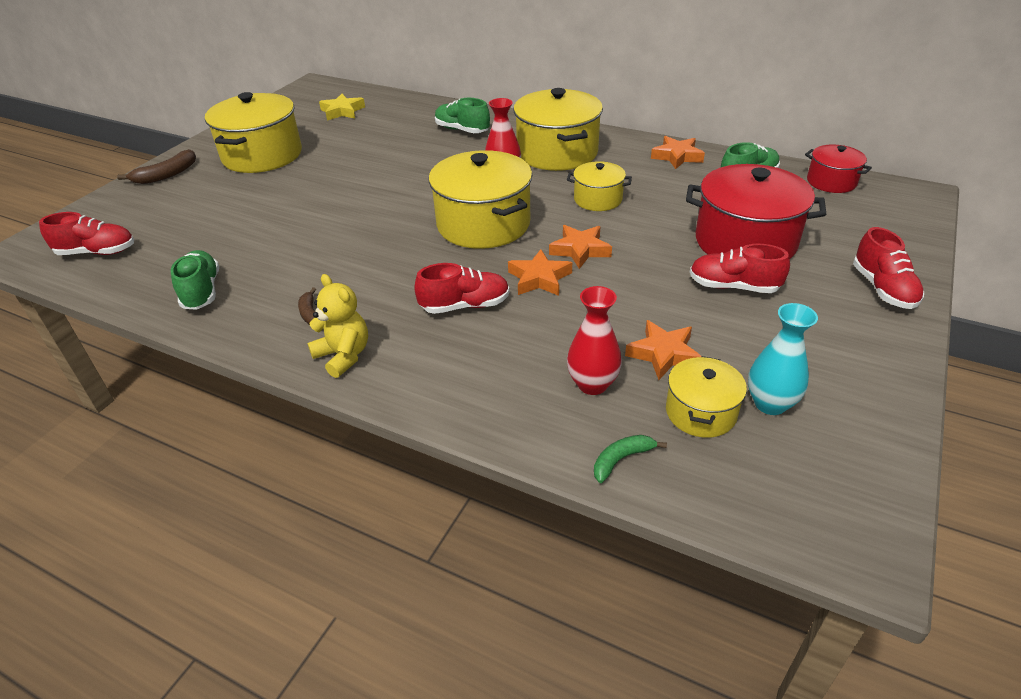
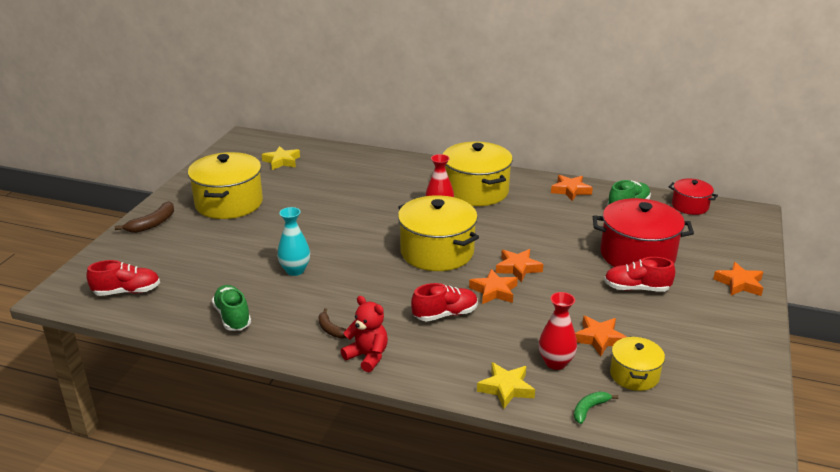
camera: 10 degrees left, 10 degrees down
(343, 356) = (367, 356): yellow teddy bear -> red teddy bear
(462, 130) = (391, 174): green shoe -> none
(511, 417) = (506, 388): none -> yellow star
(598, 199) = (519, 228): yellow pot -> none
(770, 404) = (679, 366): turquoise vase -> turquoise vase (295, 270)
(883, 289) = (739, 283): red shoe -> orange star

